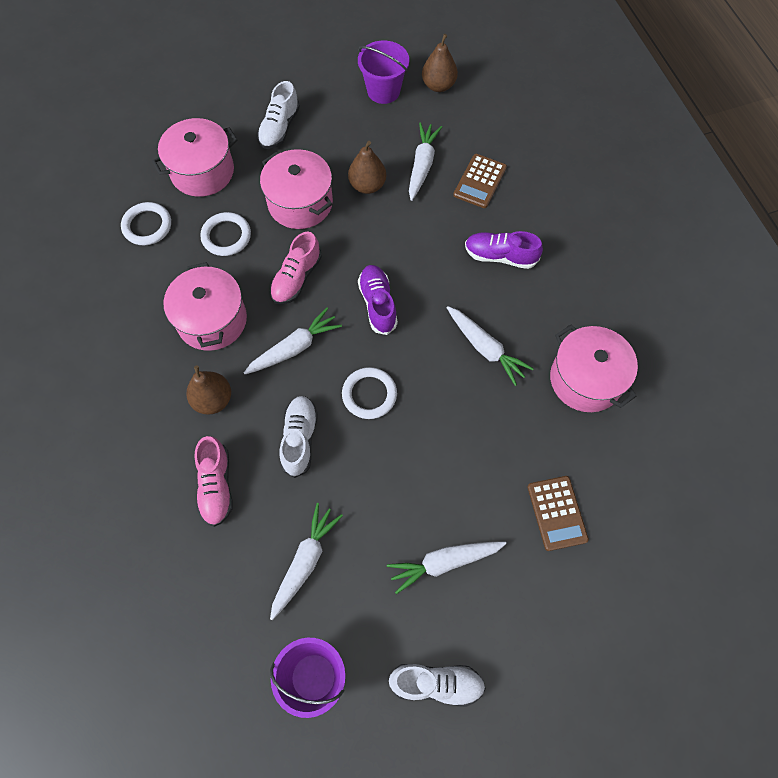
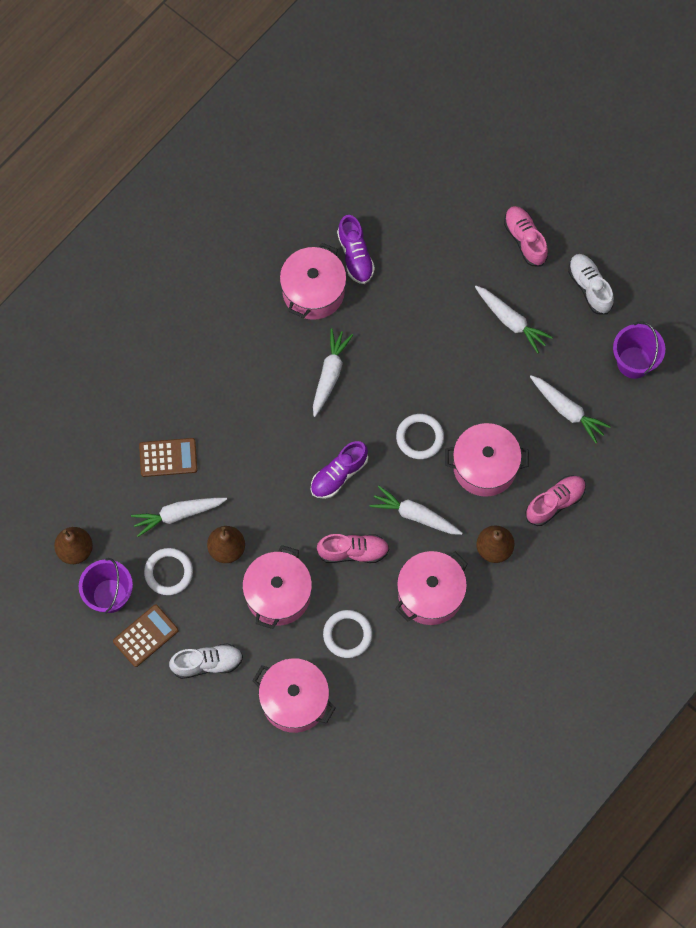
camera: 120 degrees left, 5 degrees up
(147, 226) = (377, 708): white ring -> white ring (168, 572)
(299, 439) = (485, 466): white shoe -> pink pot
(305, 561) = (567, 410): white carrot -> white carrot turned 135 degrees counterclockwise
(500, 256) = (237, 404): purple shoe -> purple shoe (355, 256)
(538, 641) = (525, 239): none -> pink shoe
(557, 513) = (431, 266): brown calculator -> brown calculator (145, 636)

